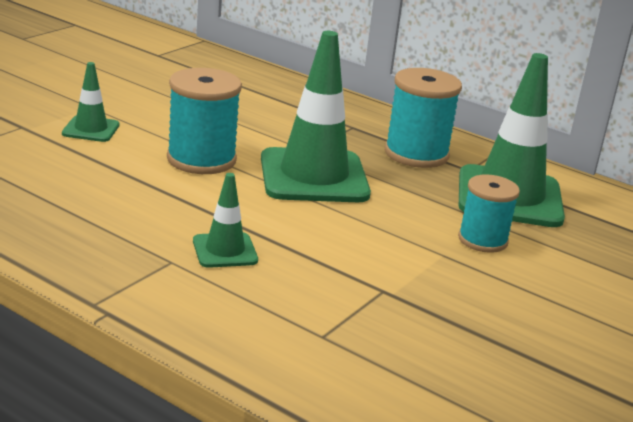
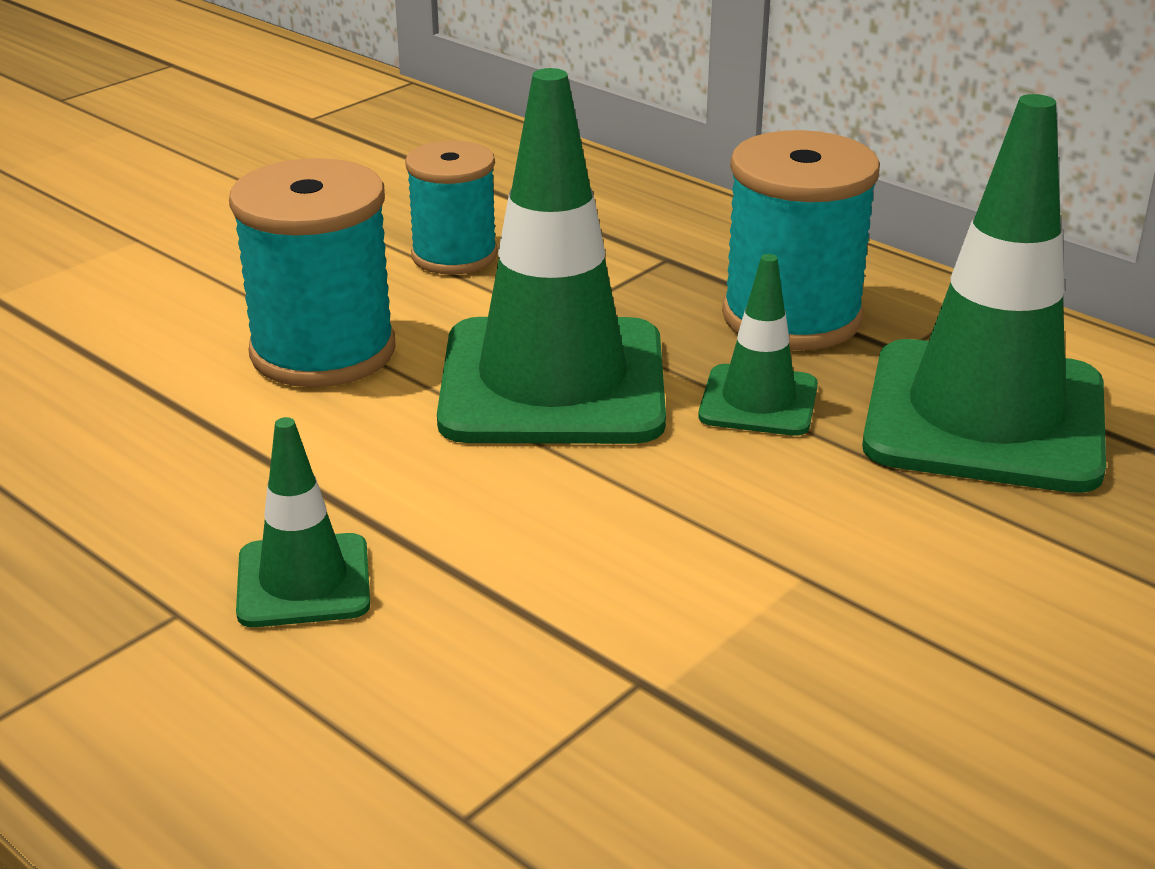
camera: 10 degrees right, 5 degrees up
(91, 129) = (119, 291): green traffic cone -> green traffic cone (758, 401)
(482, 240) = (903, 533): turquoise spool -> turquoise spool (454, 255)

